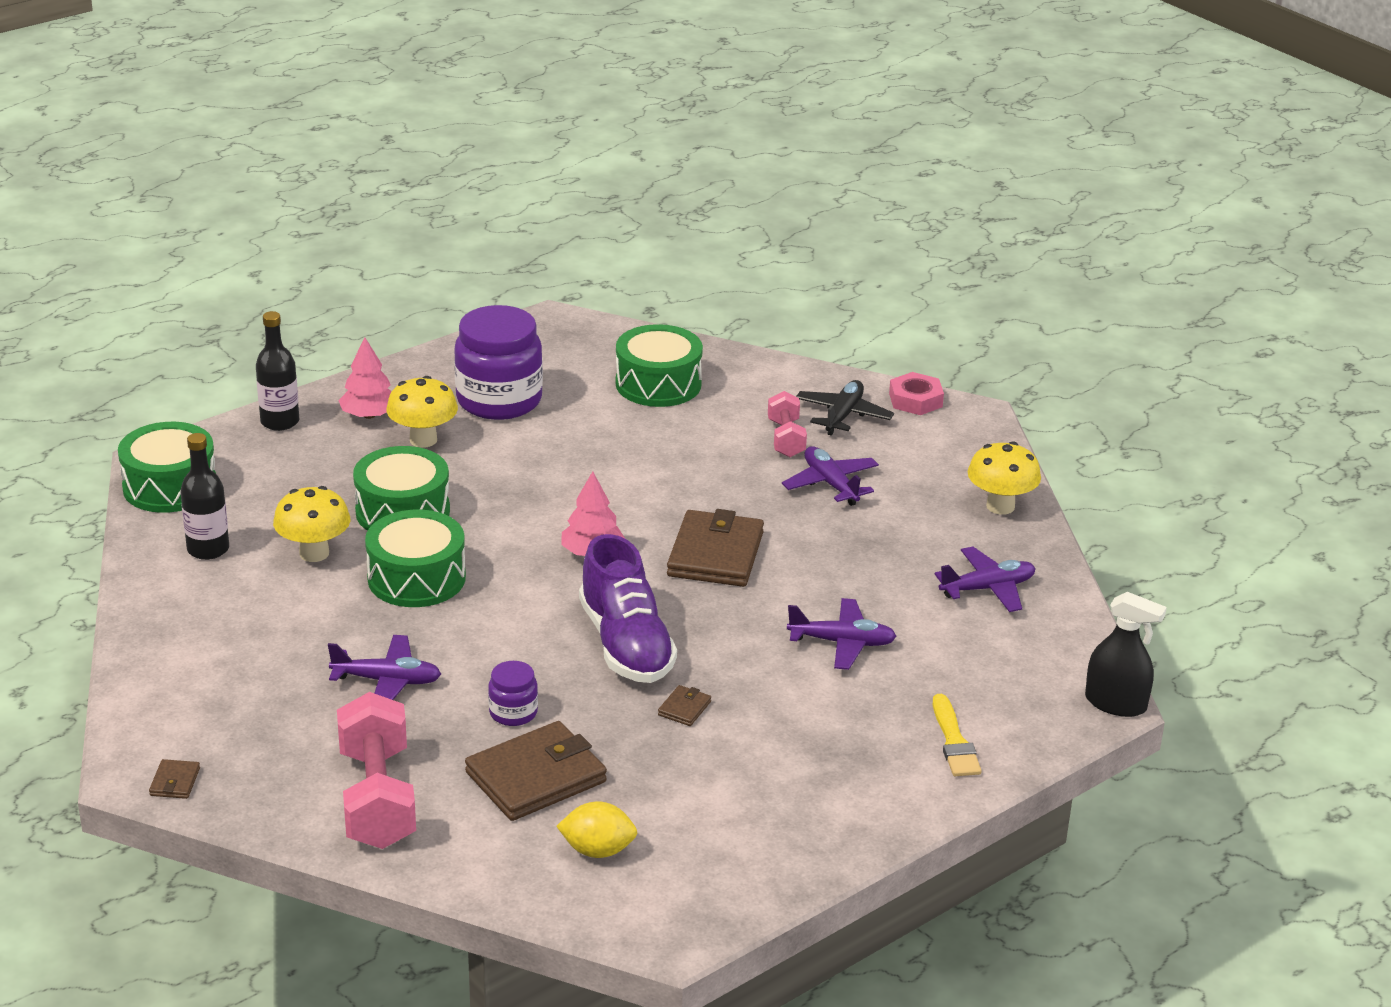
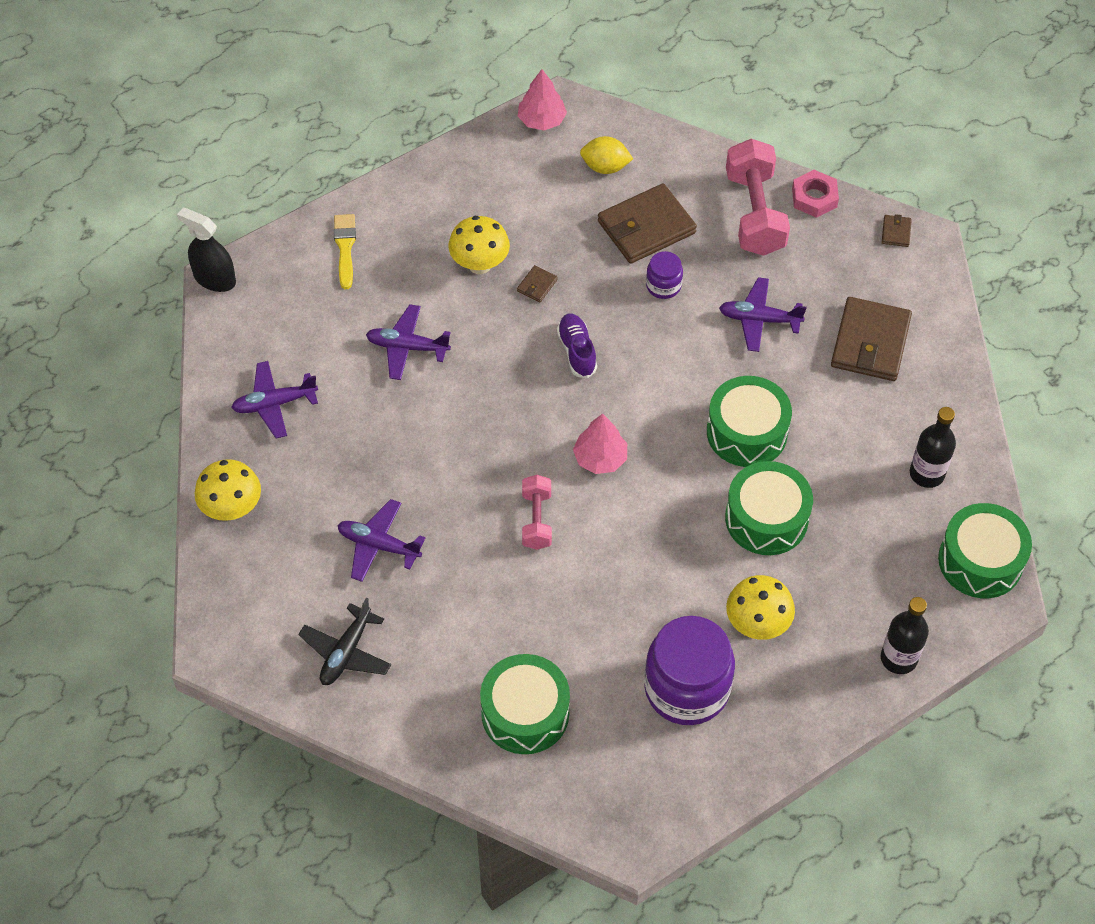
camera: 175 degrees left, 25 degrees up
(314, 553) = (836, 466): yellow mushroom -> yellow mushroom (479, 264)
(369, 415) = (813, 666): pink tree -> pink tree (541, 120)
(626, 644) = (577, 351): purple shoe -> purple shoe, size x0.55
(715, 554) = (495, 453): brown wallet -> brown wallet (870, 342)
(786, 439) = (409, 616): pink dumbbell -> pink dumbbell (536, 520)
(831, 484) = (379, 545): purple plane -> purple plane turned 135 degrees clockwise
(915, 400) = (268, 677): pink nut -> pink nut (814, 197)

